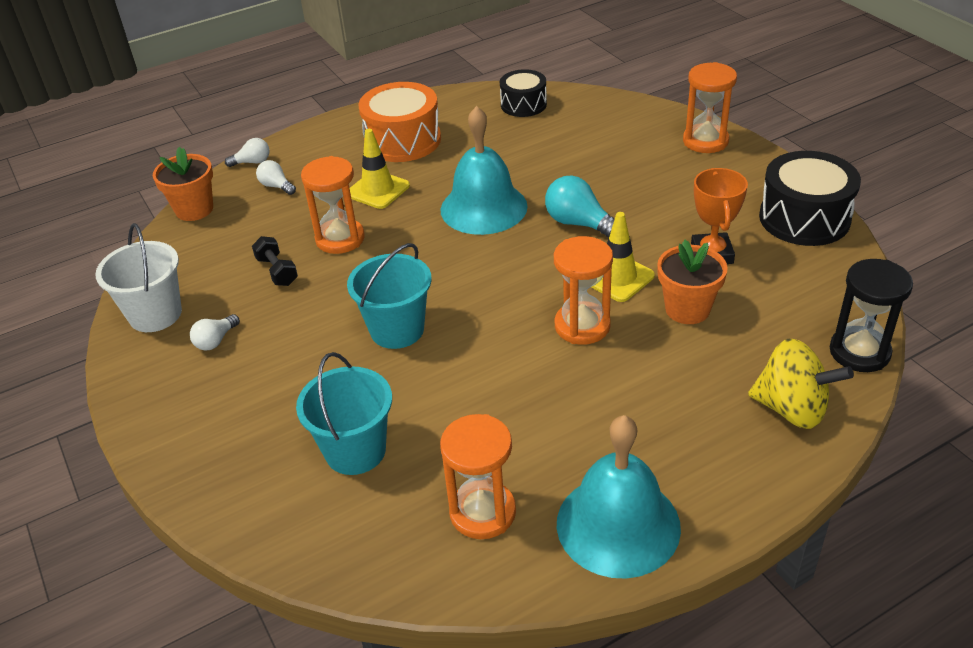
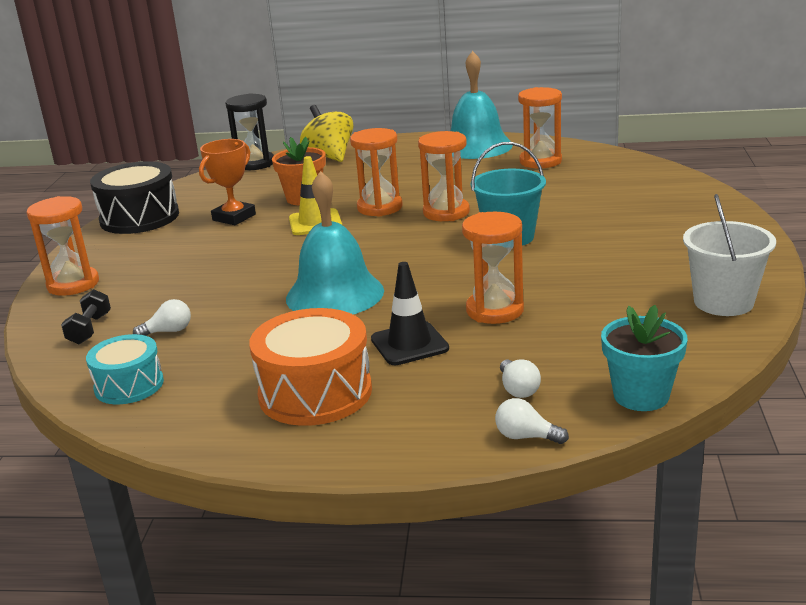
camera: 145 degrees left, 15 degrees down
(194, 209) = (641, 396): orange flower pot -> turquoise flower pot
(216, 341) = (668, 268): white light bulb -> white light bulb (168, 331)
(277, 271) = (579, 302): black dumbbell -> black dumbbell (89, 329)
(355, 451) = (595, 193): turquoise bucket -> none
(378, 190) = (409, 344): yellow traffic cone -> black traffic cone
(500, 345) = (446, 212): none -> orange hourglass
(523, 104) = (129, 385): black drum -> turquoise drum
(579, 223) = (282, 259): turquoise light bulb -> none

